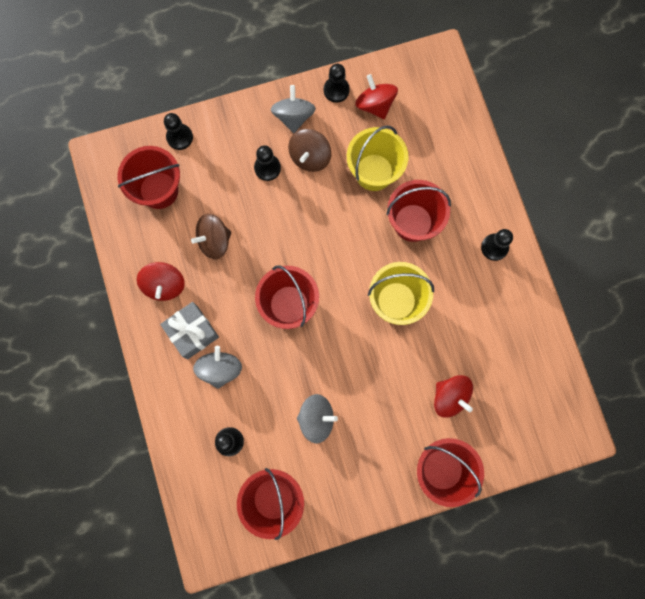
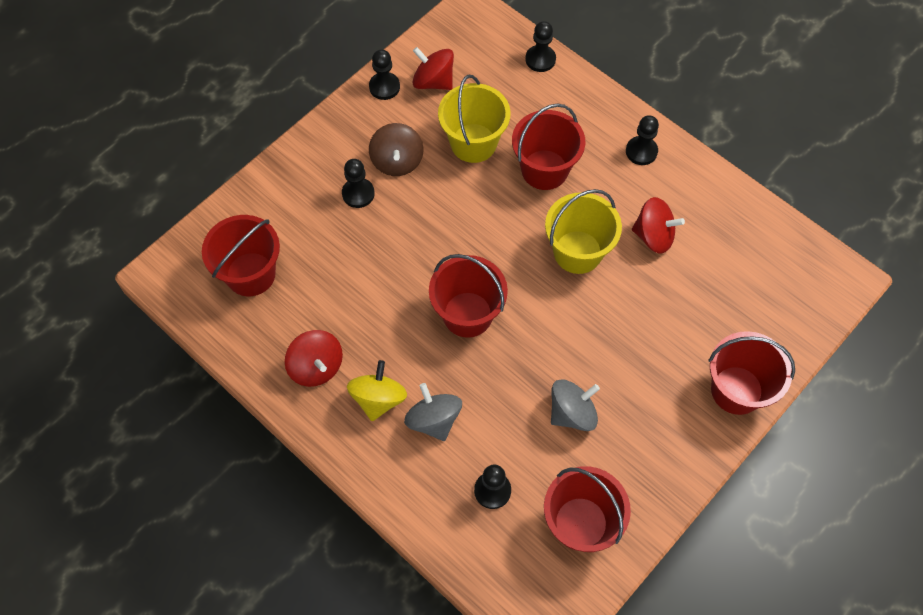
camera: 30 degrees left, 15 degrees down
(179, 137) = (242, 211): black pawn -> black pawn (540, 59)
(192, 332) = (378, 399): grey gift -> yellow spinning top
(214, 241) = (345, 293): brown spinning top -> none
(293, 116) = (355, 132): grey spinning top -> none
(450, 397) = (695, 314): red spinning top -> red spinning top (653, 236)

